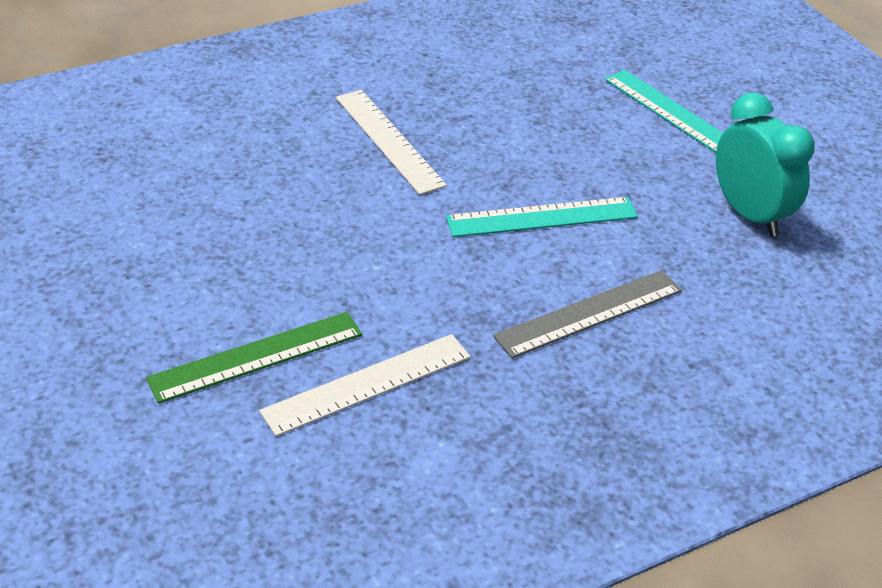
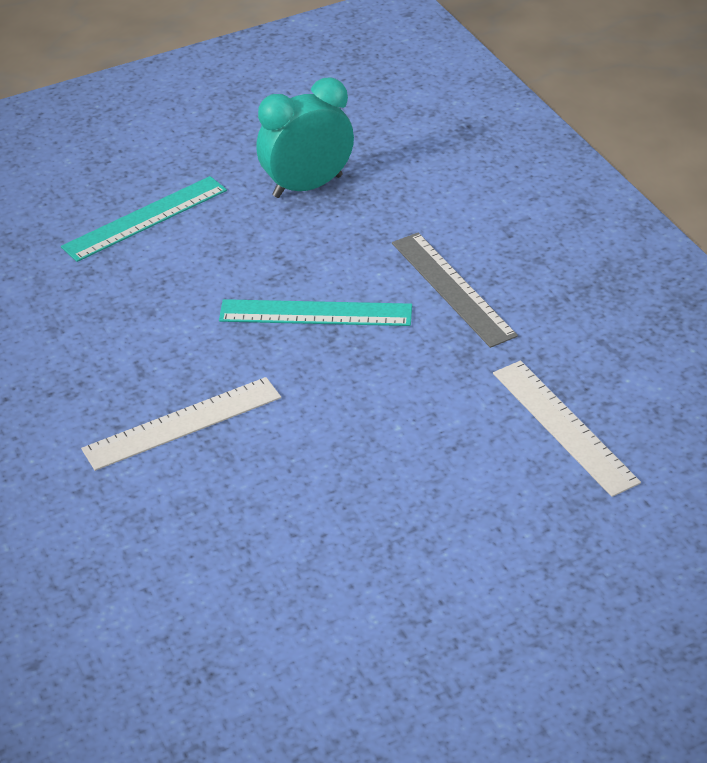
camera: 85 degrees left, 0 degrees up
(256, 356) = (539, 505): green ruler -> none
(542, 217) = (315, 313): turquoise ruler -> turquoise ruler turned 75 degrees counterclockwise

